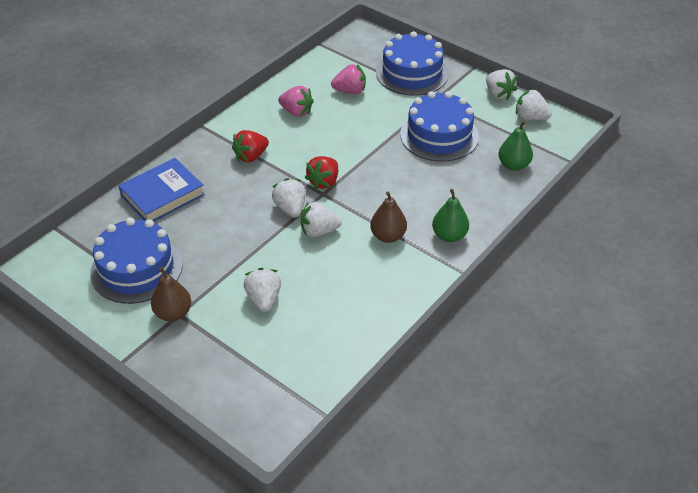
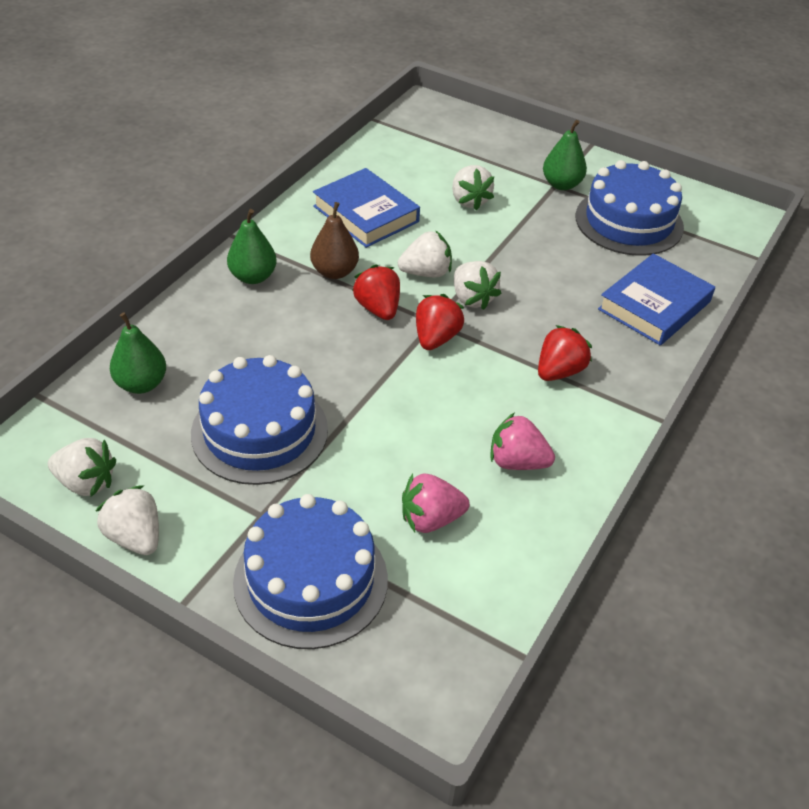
camera: 170 degrees right, 0 degrees up
(173, 313) = (561, 184): brown pear -> green pear
(357, 290) = (366, 214): none -> blue book
(359, 205) = (378, 309): none -> red strawberry

